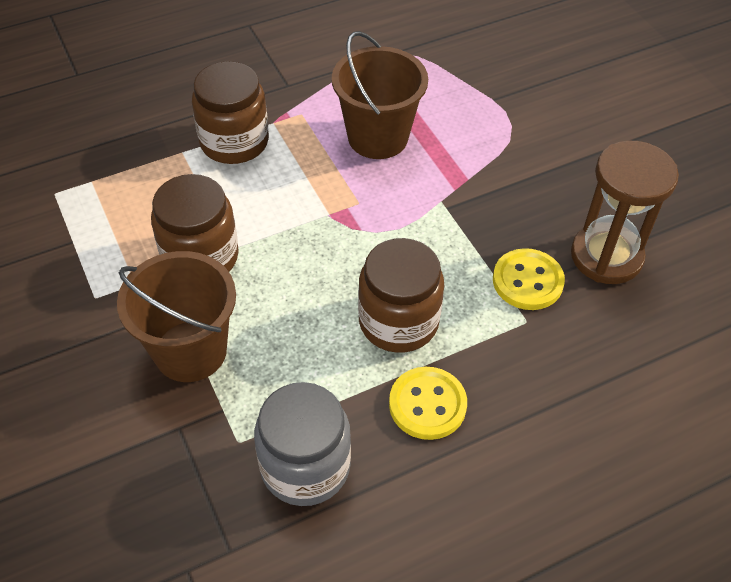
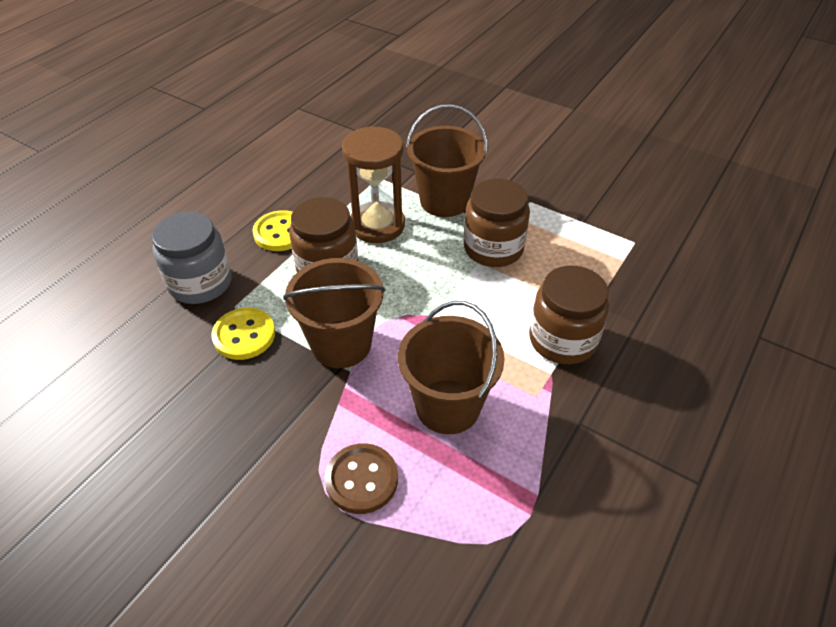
camera: 150 degrees right, 5 degrees down
(305, 466) = (333, 181): grey jar -> grey jar (200, 283)
(435, 227) = (341, 344): none -> brown bucket
(479, 121) = (361, 479): none -> brown button
(606, 256) = (181, 386): brown hourglass -> brown hourglass (377, 225)

